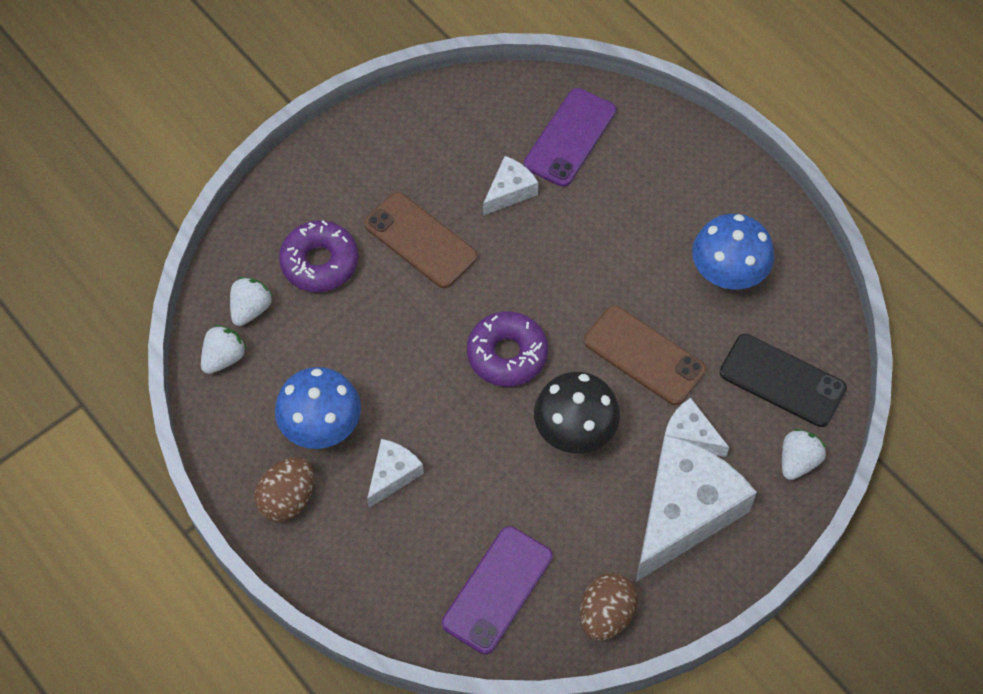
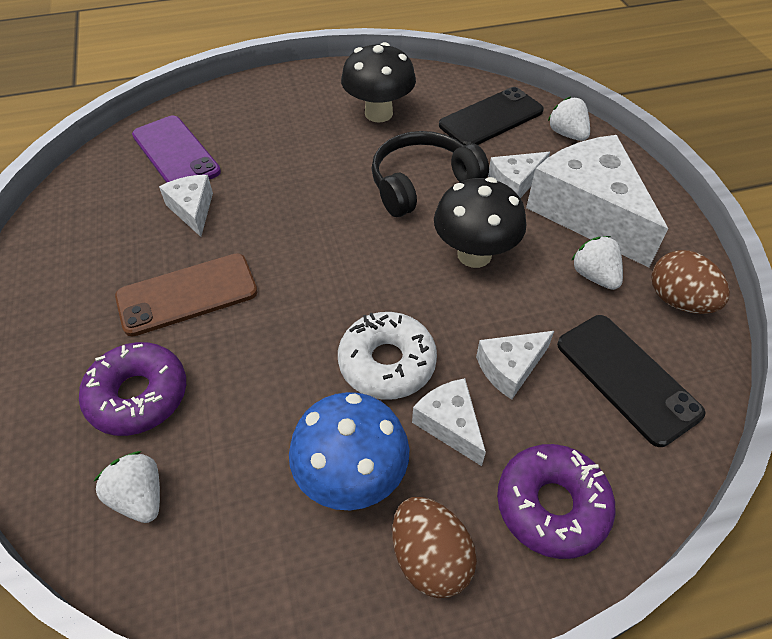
camera: 65 degrees left, 10 degrees down
(224, 357) = (184, 560): white strawberry -> white strawberry (594, 276)
(426, 410) = (387, 363): none -> white donut
(464, 500) = (510, 368): none -> white cheese
(497, 590) = (627, 378): purple phone -> black phone
(507, 354) = (363, 273): purple donut -> purple donut (551, 505)
(644, 355) = (422, 183): brown phone -> black headphones
(727, 275) = (378, 113): blue mushroom -> black mushroom

